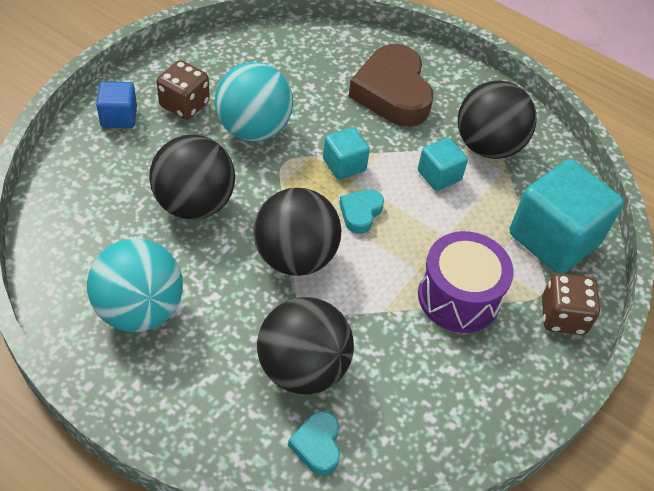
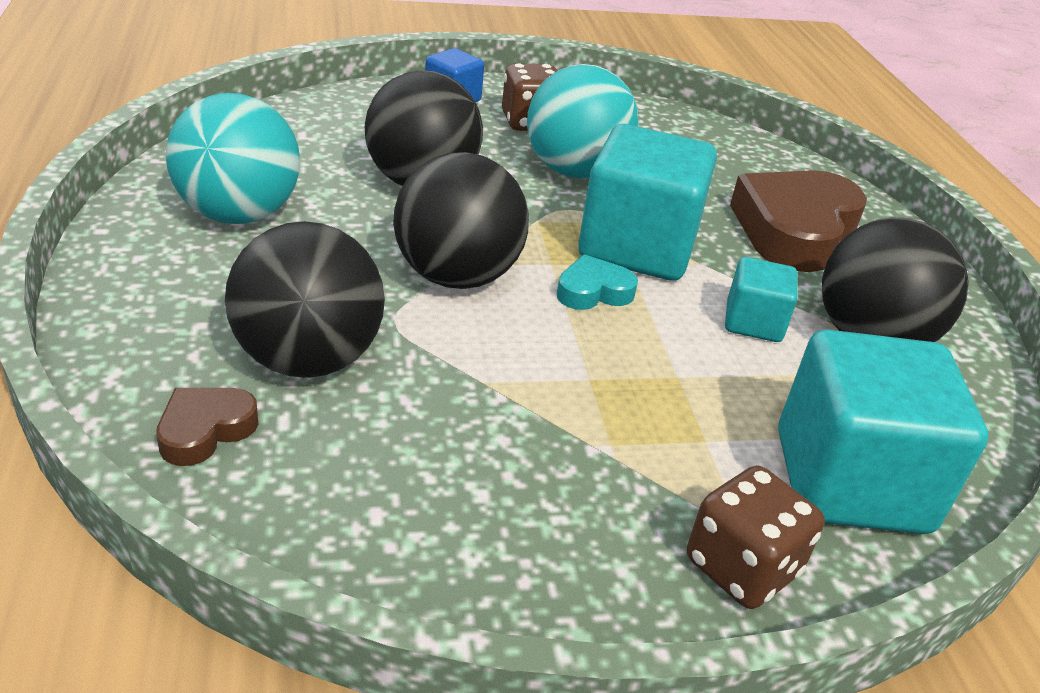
camera: 45 degrees right, 15 degrees down
(317, 445) = (205, 430): turquoise heart -> brown heart
(344, 165) = (637, 247): turquoise cube -> turquoise cube, size x1.98
(458, 297) = (606, 437): purple drum -> none

